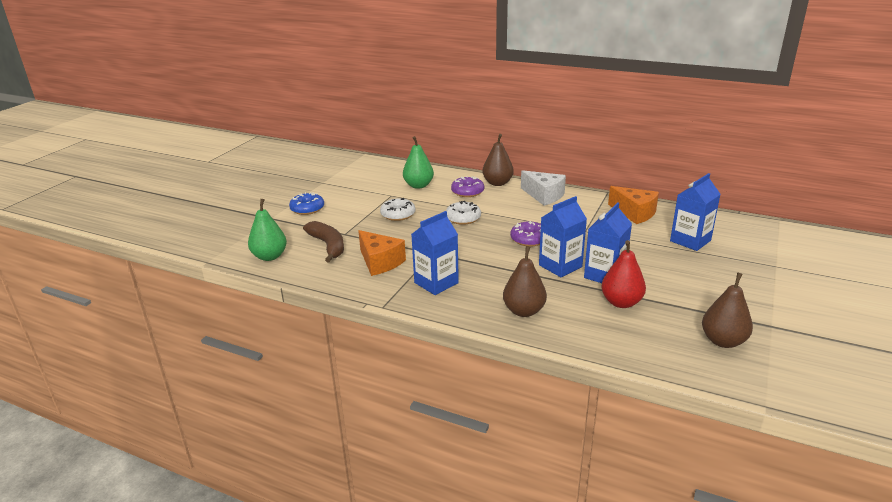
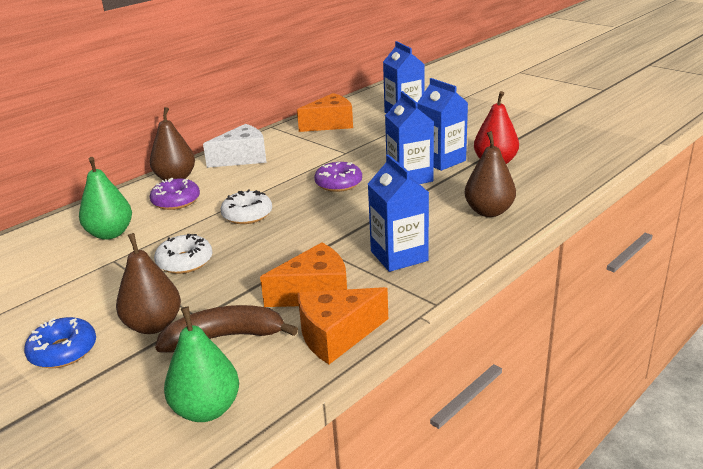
camera: 70 degrees left, 0 degrees up
(338, 278) = (337, 335): none -> orange cheese
(723, 341) = (571, 137): brown pear -> brown pear (153, 325)

